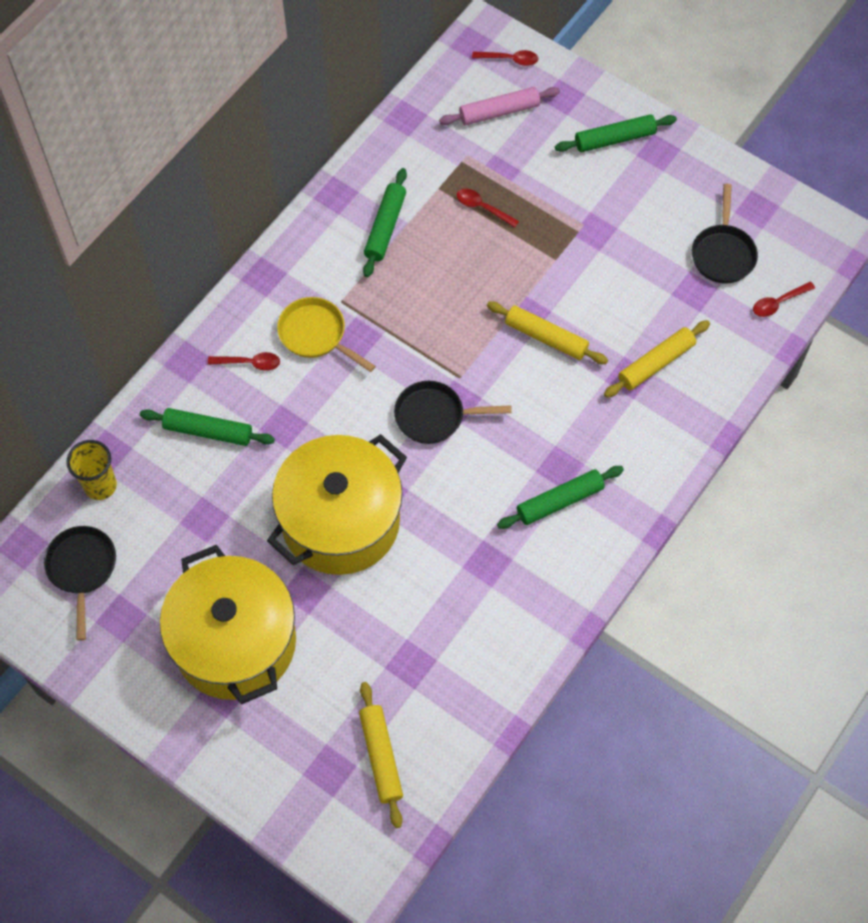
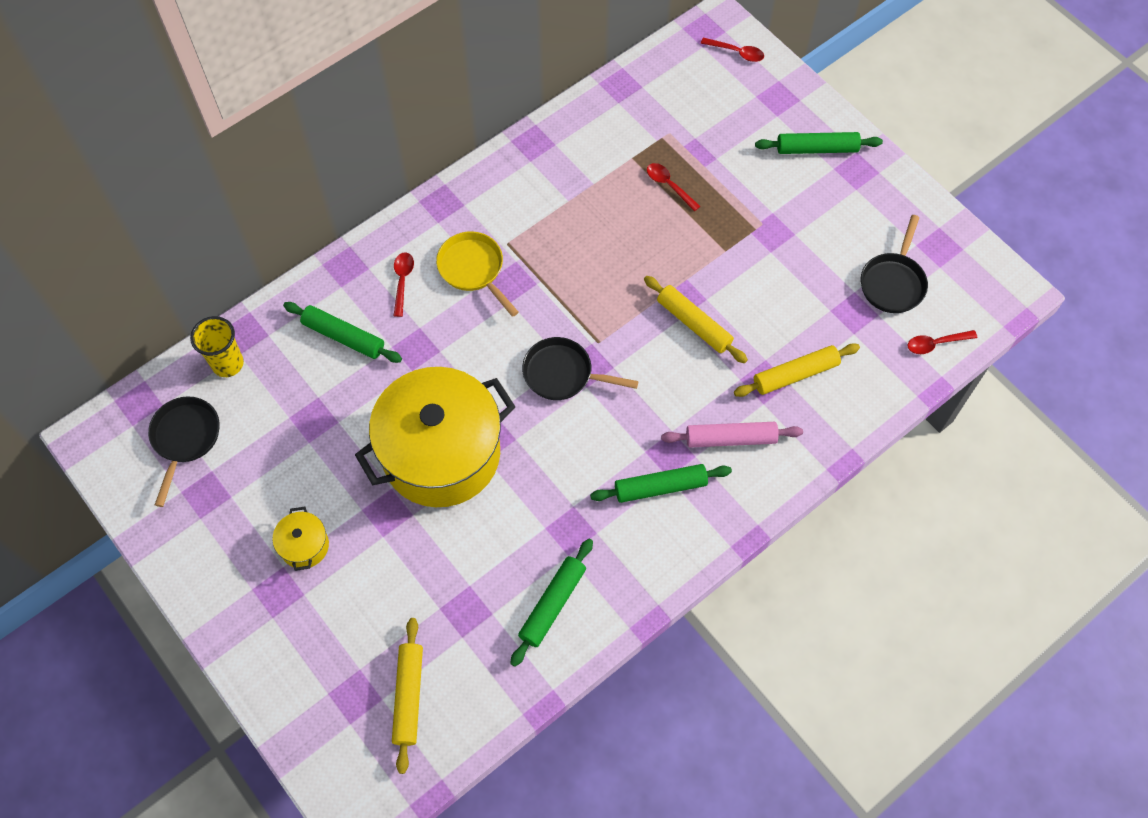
camera: 15 degrees right, 0 degrees up
(235, 642) = (304, 546): yellow pot -> yellow pot, size x0.40
(249, 363) = (402, 281): red spoon -> red spoon turned 105 degrees counterclockwise
(385, 227) = (570, 183): green rolling pin -> green rolling pin (552, 604)
(499, 112) = (712, 99): pink rolling pin -> pink rolling pin (731, 438)

